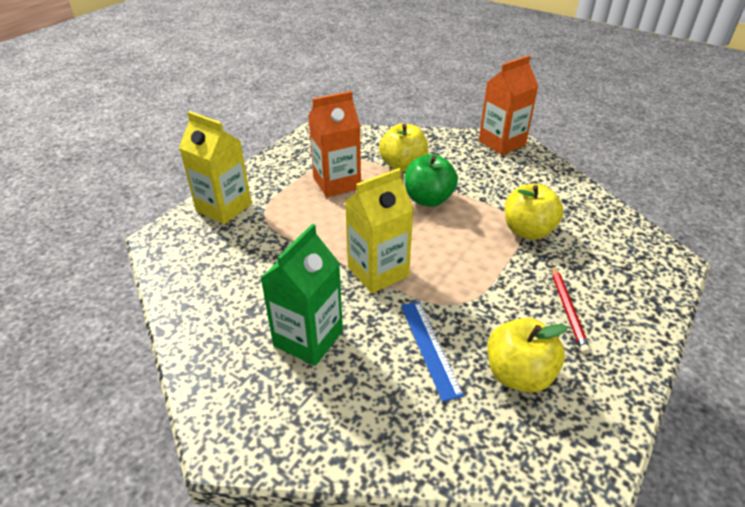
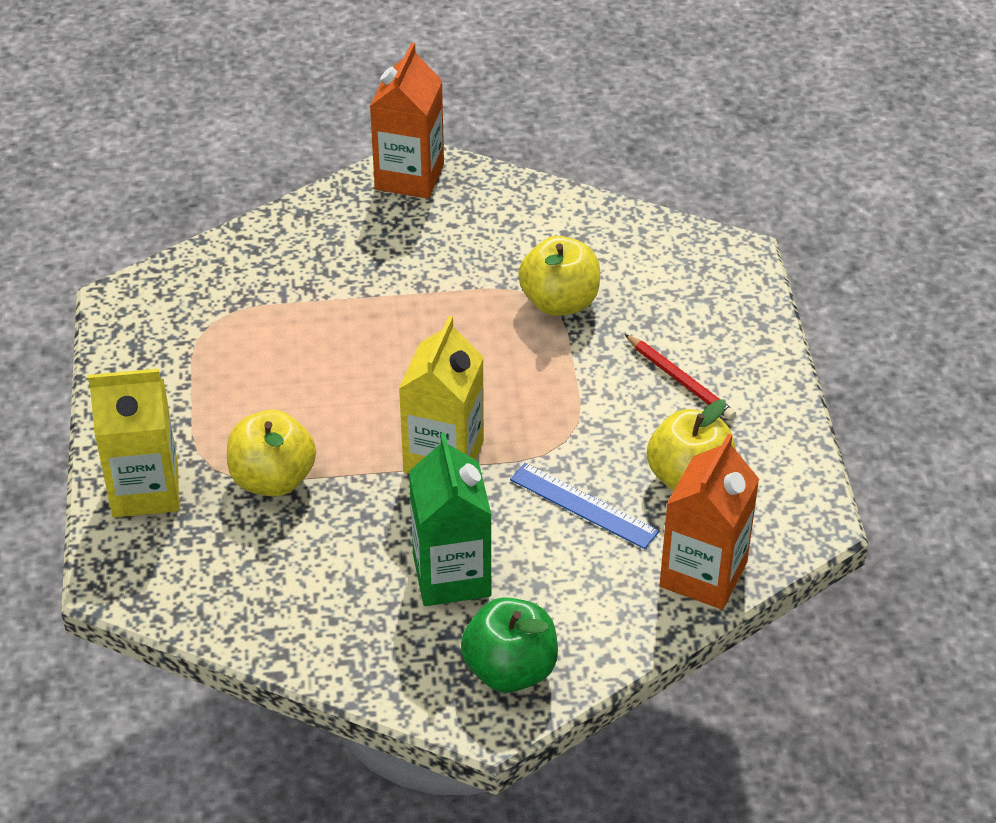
camera: 40 degrees left, 5 degrees up
(337, 183) = (255, 366): orange carton -> orange carton (703, 574)
(403, 166) = (315, 288): yellow apple -> yellow apple (273, 479)
(428, 199) = (402, 323): green apple -> green apple (510, 670)

